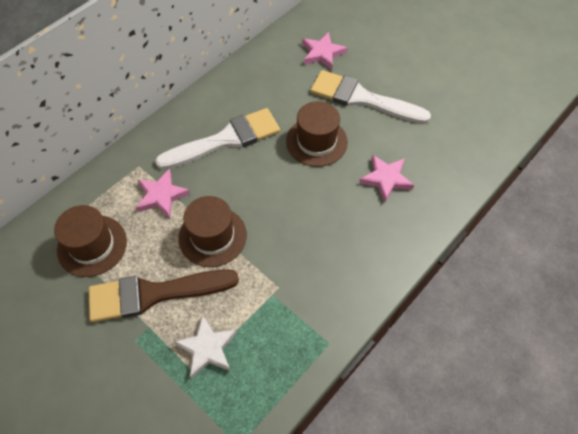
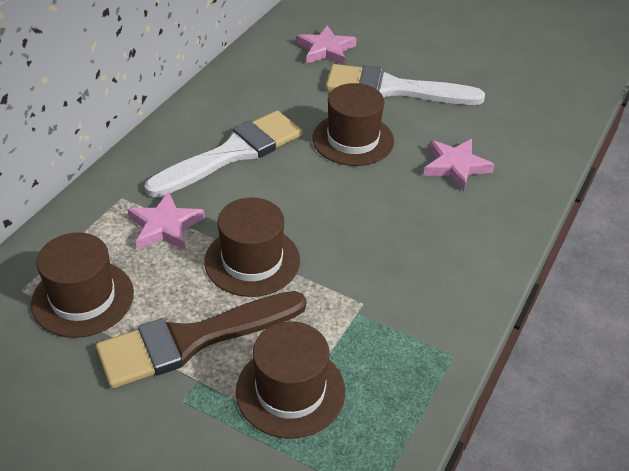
camera: 15 degrees left, 15 degrees down
(207, 348) = (290, 391): white star -> brown hat

